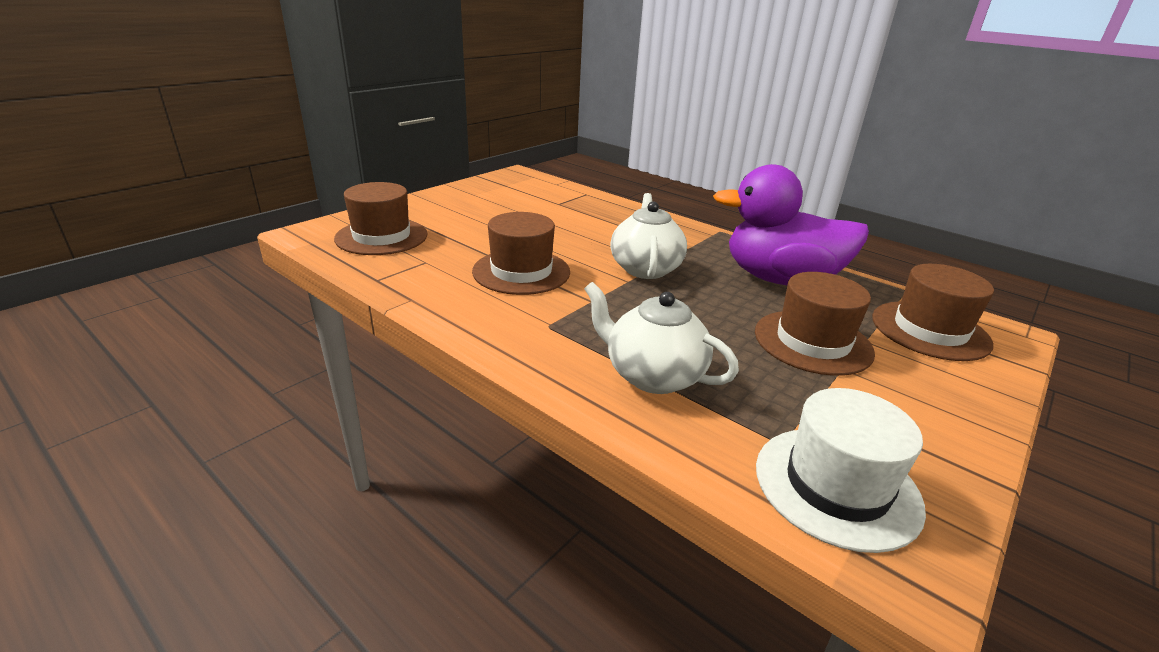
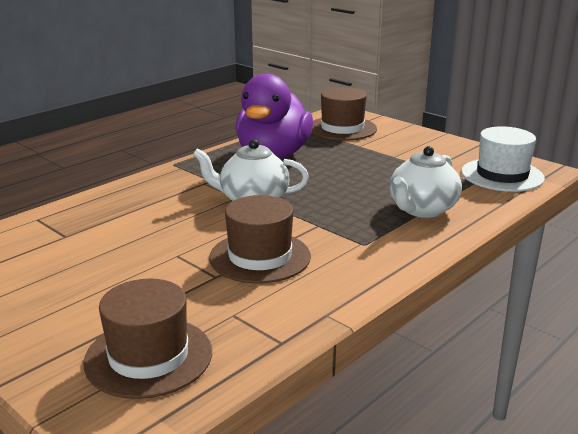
camera: 85 degrees left, 5 degrees down
(812, 342) = (364, 159): brown hat -> none

